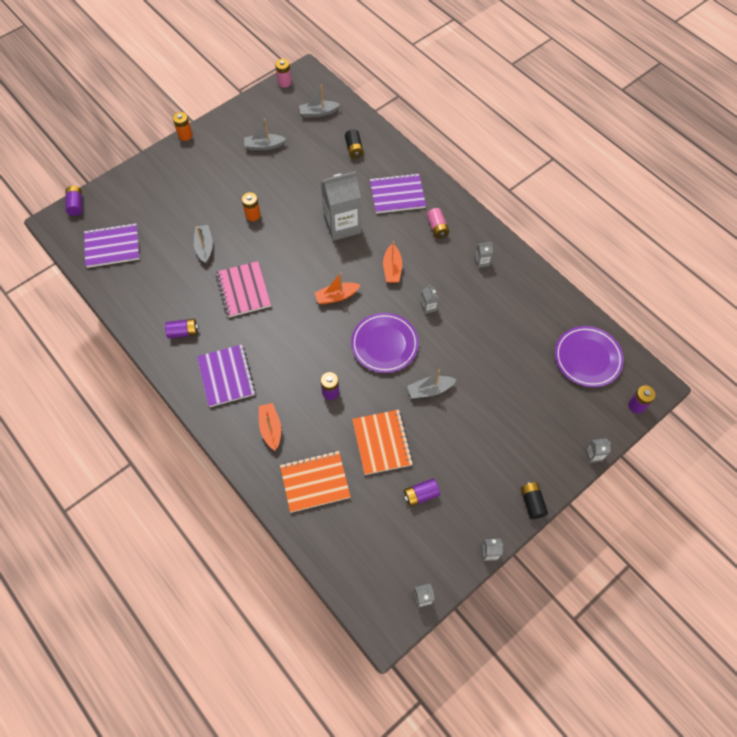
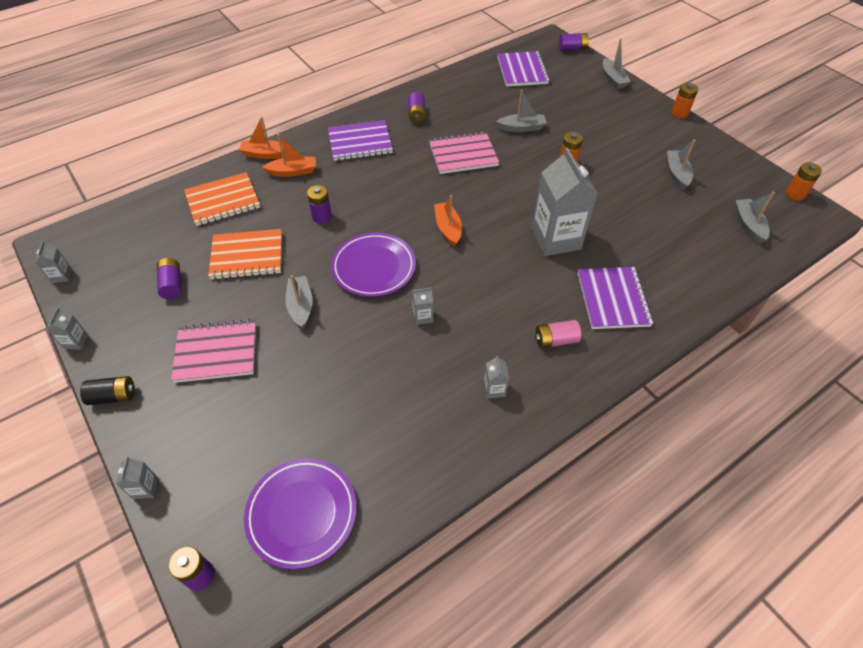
camera: 95 degrees right, 10 degrees down
(131, 176) = (613, 79): none -> grey boat
(284, 82) = (795, 194): pink battery -> orange battery
(315, 482) = (223, 201): orange notebook -> orange notebook turned 75 degrees clockwise
(354, 149) = (690, 258): black battery -> none
(392, 268) = (486, 283): orange boat -> orange boat (265, 154)
(481, 440) = (216, 352): none -> pink notebook

